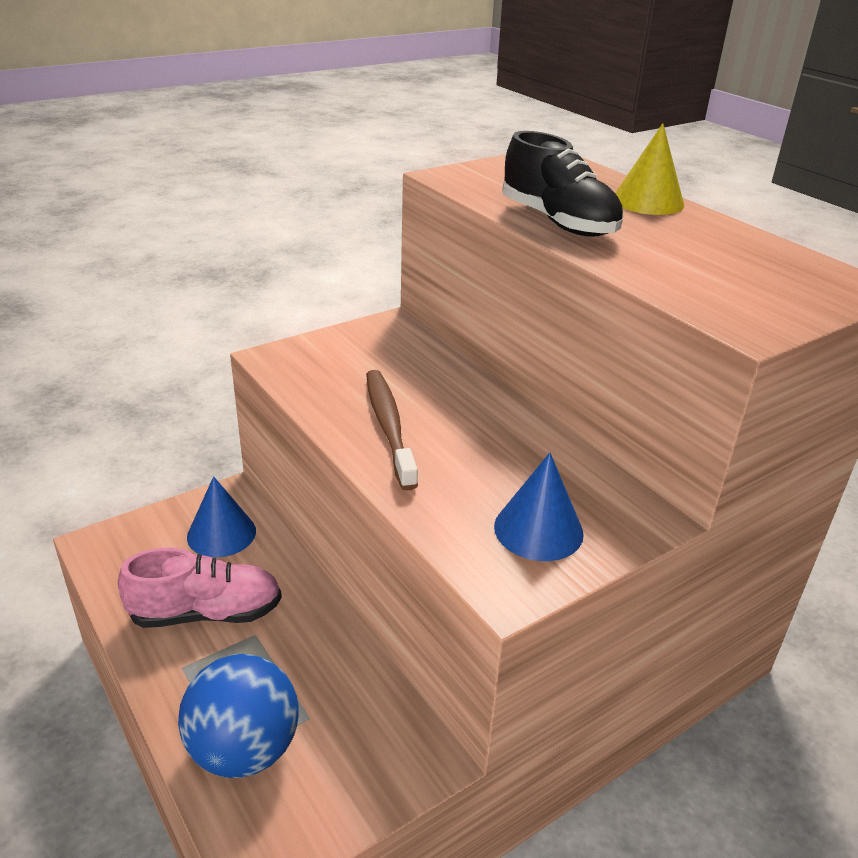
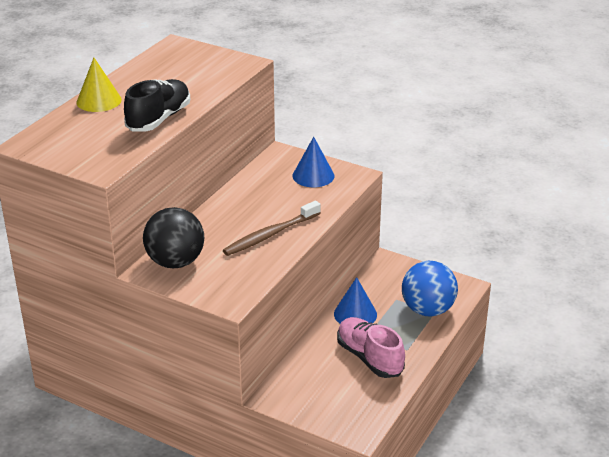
camera: 115 degrees left, 0 degrees up
(221, 533) = (308, 383): blue cone -> blue cone (355, 314)
(393, 343) = (175, 262): none -> black ball

